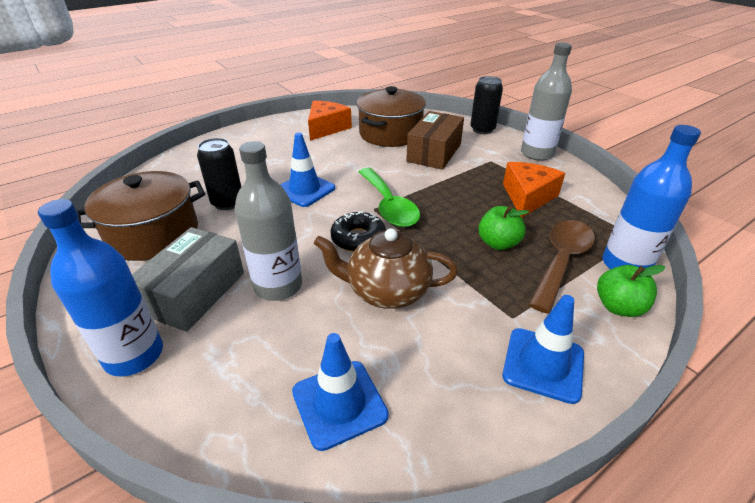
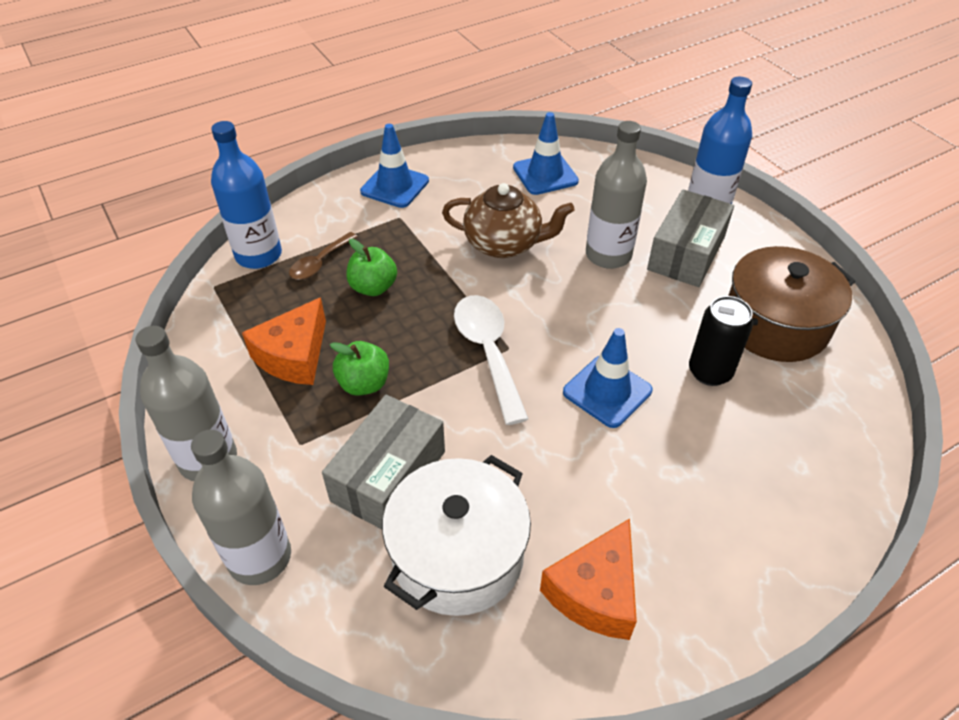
camera: 175 degrees left, 10 degrees up
(358, 238) = (530, 303): black donut -> none
(388, 205) = (488, 352): green spoon -> white spoon
(390, 134) = (458, 555): brown pot -> white pot
(434, 152) = (389, 476): brown box -> grey box
(482, 130) = (259, 557): black can -> grey bottle
(561, 261) = (320, 262): brown spoon -> brown spoon, size x0.60
(618, 307) = (302, 219): green apple -> green apple (364, 384)

